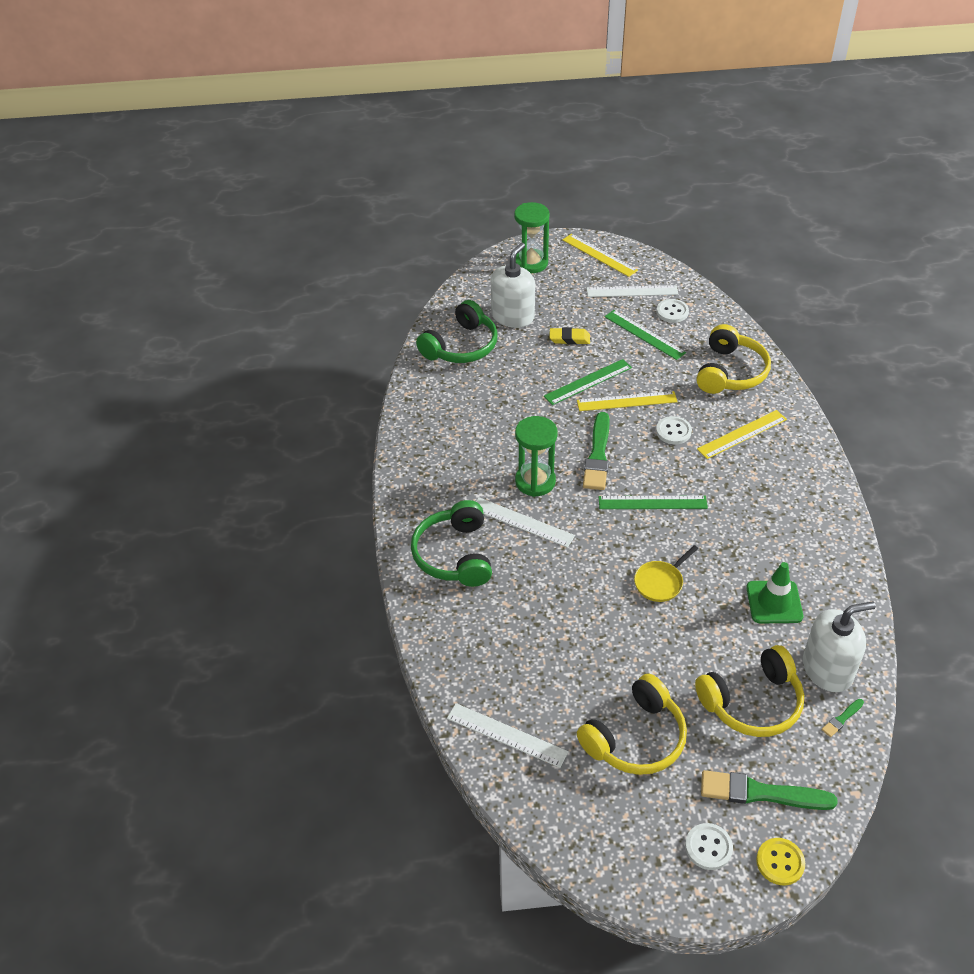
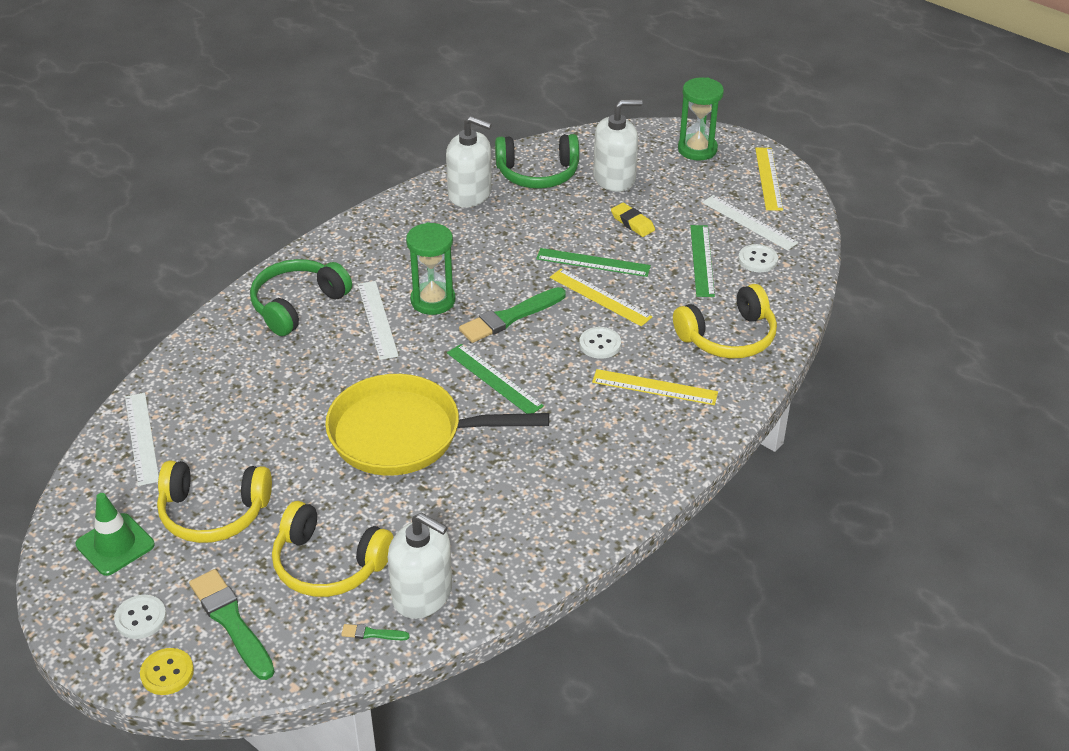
camera: 45 degrees right, 5 degrees down
(440, 391) = (470, 194): none -> white soap dispenser
(660, 582) = (404, 434): yellow pan -> yellow pan, size x2.40
(774, 602) = (464, 517): green traffic cone -> green traffic cone (115, 544)

